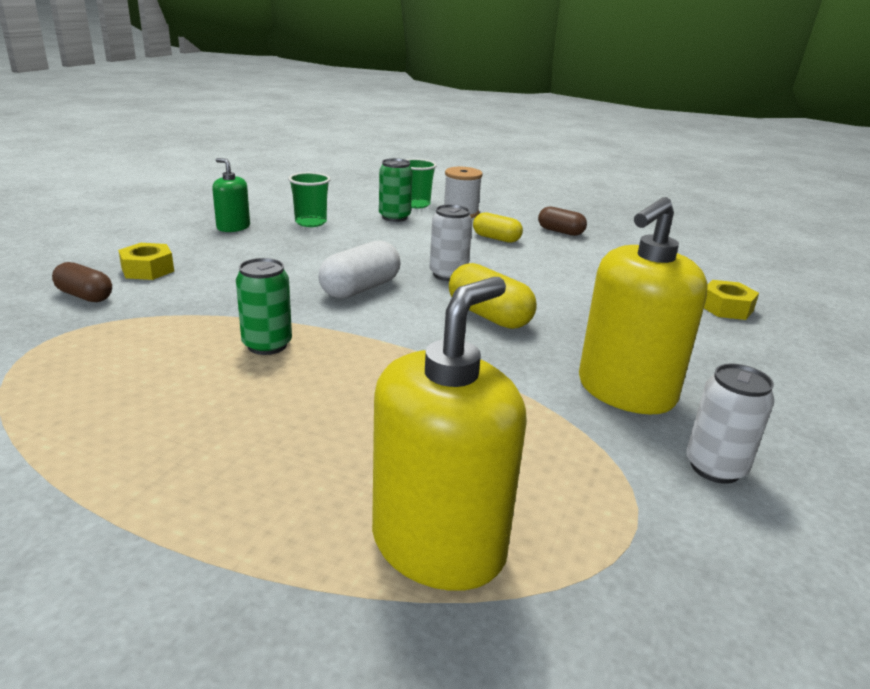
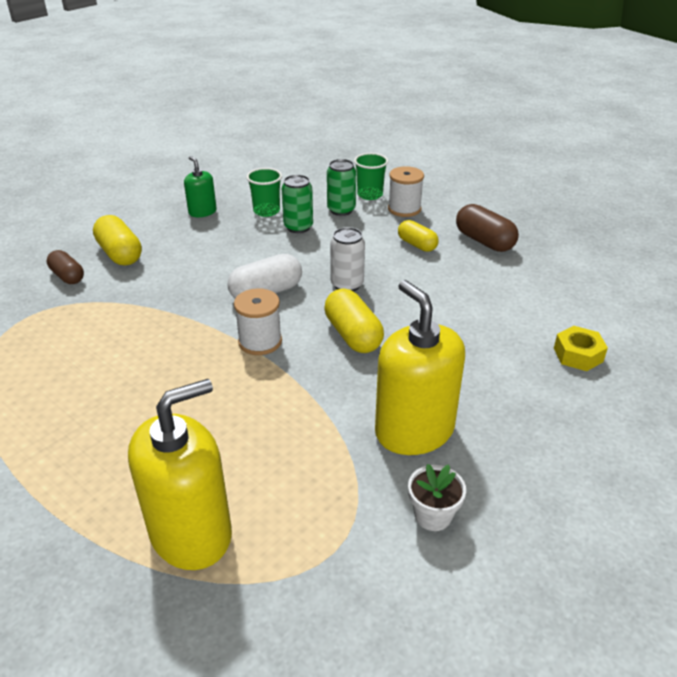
camera: 20 degrees right, 10 degrees up
(148, 270) = (120, 254): yellow nut -> yellow capsule
(267, 345) = (168, 341): green can -> green can (298, 227)
(385, 332) = (260, 341): none -> white spool
(560, 232) = (484, 241): brown capsule -> brown capsule, size x1.50
(625, 391) = (414, 430): yellow soap dispenser -> yellow soap dispenser turned 90 degrees clockwise
(715, 467) = (433, 515): white can -> white flower pot

